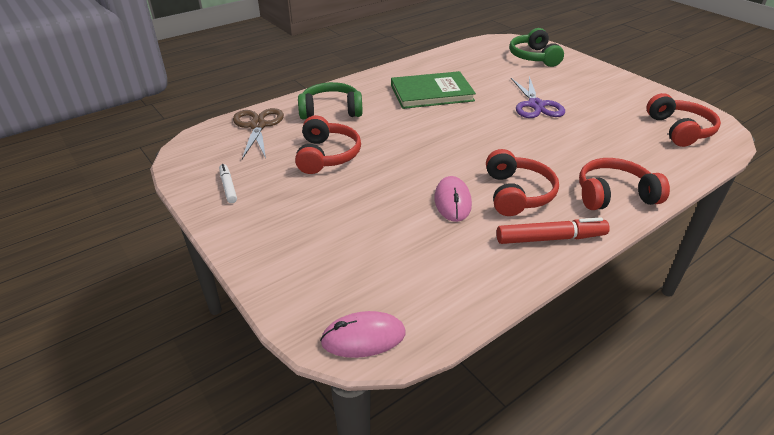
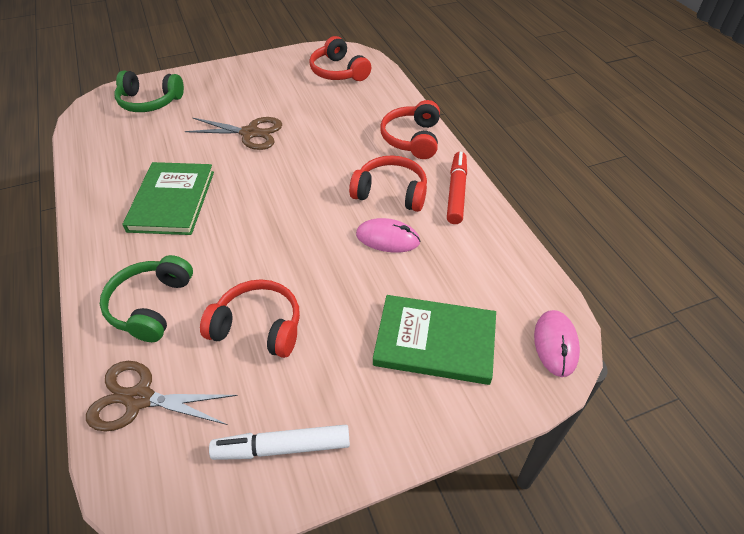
camera: 75 degrees left, 10 degrees up
(228, 187) = (282, 447): white marker -> white marker, size x1.66
(340, 248) = (435, 341): none -> green book
(536, 105) = (250, 133): purple scissors -> brown scissors
(679, 130) = (338, 71): red headphones -> red headphones turned 135 degrees counterclockwise

